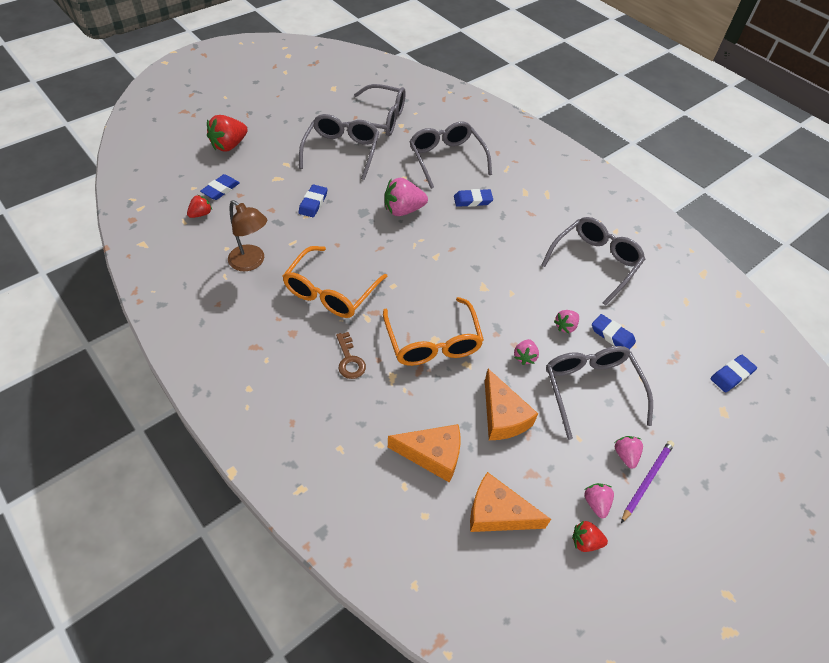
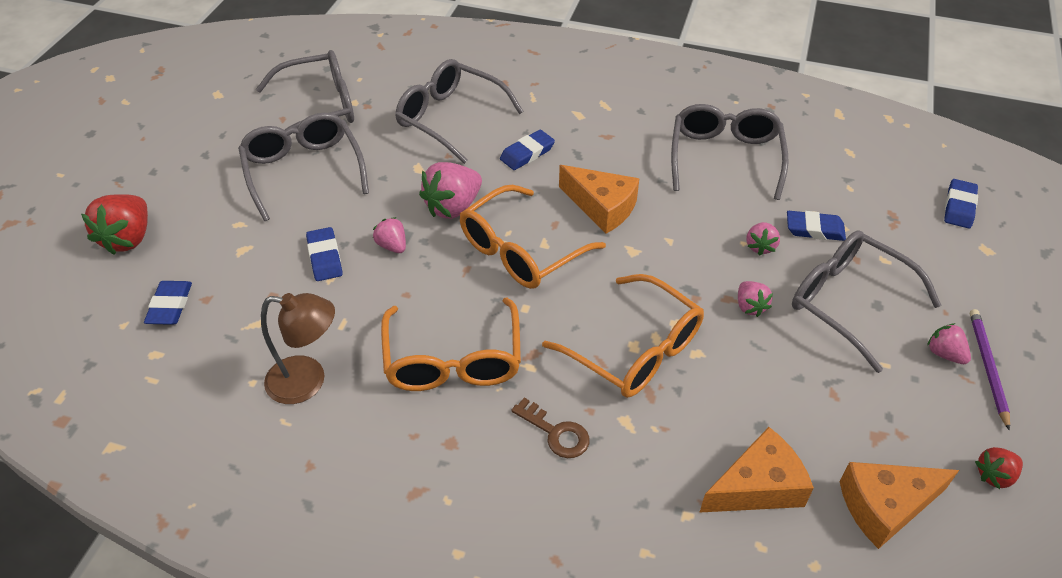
camera: 30 degrees left, 5 degrees down
(201, 214) = (170, 355): red strawberry -> none
(418, 253) = (520, 251): none -> orange glasses
(502, 416) = (789, 390): orange cheese -> orange cheese (602, 207)
(596, 503) = (965, 425): pink strawberry -> pink strawberry (392, 246)

